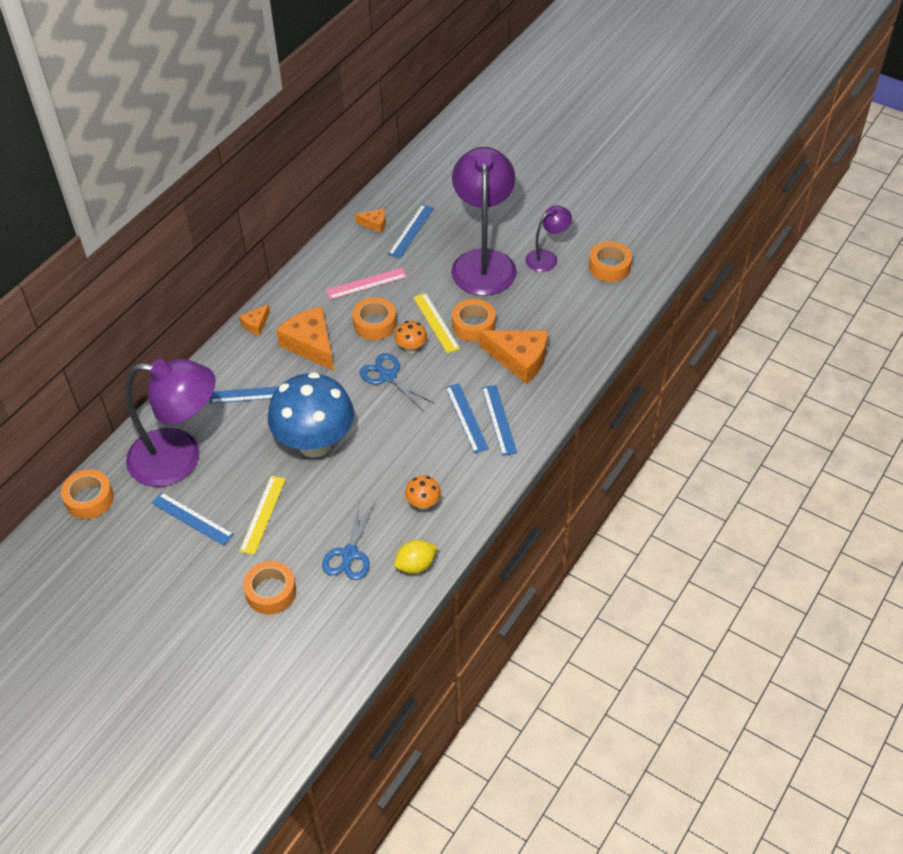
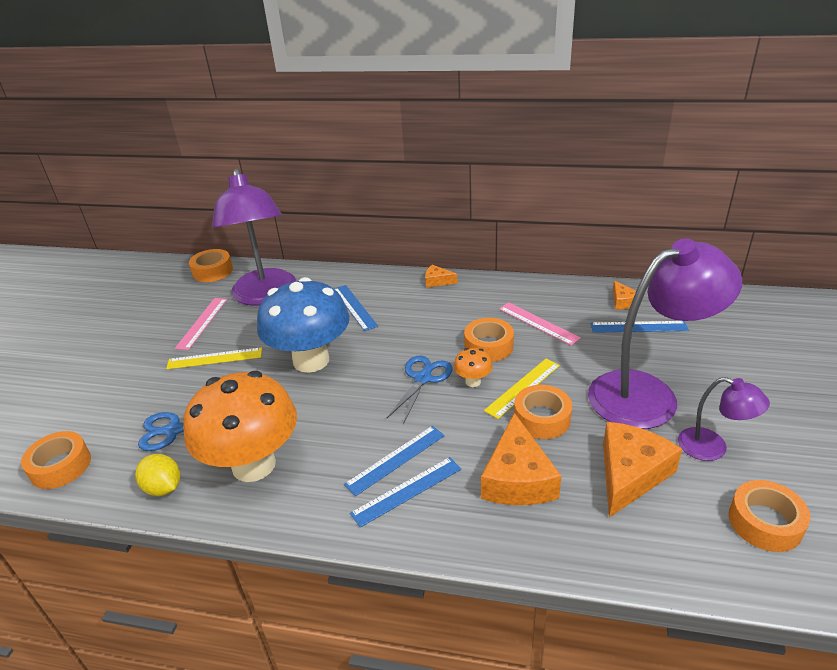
camera: 70 degrees right, 15 degrees down
(192, 519) = (202, 323): blue ruler -> pink ruler
(271, 592) = (122, 393): orange tape -> orange tape (60, 466)
(311, 344) = (433, 317): orange cheese -> orange cheese (630, 474)
(423, 504) = (254, 465): orange mushroom -> orange mushroom, size x2.46

